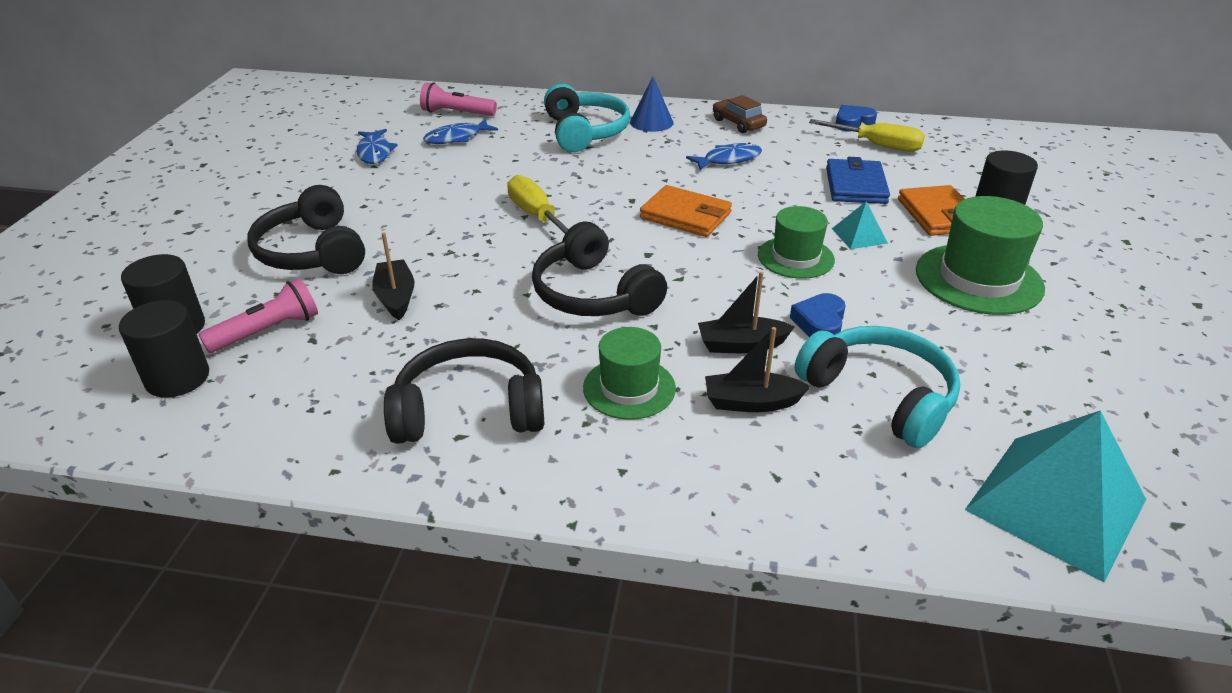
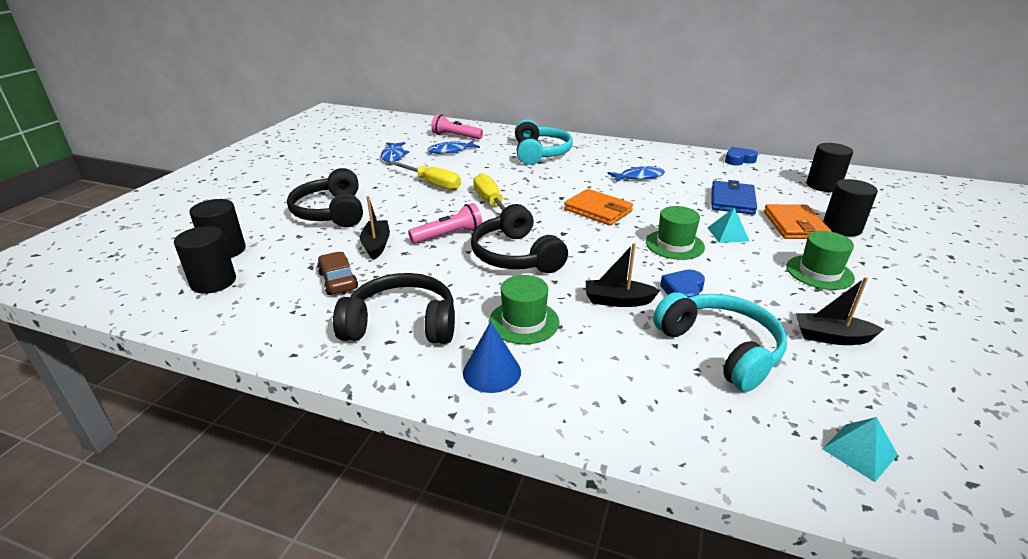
camera: 10 degrees right, 5 degrees down
(267, 331) = (283, 258): pink flashlight -> pink flashlight (449, 235)
(651, 122) = (589, 150): blue cone -> blue cone (492, 372)
(738, 123) = (652, 155): brown car -> brown car (338, 281)
(751, 402) = (615, 342): black boat -> black boat (831, 337)
(877, 145) = (755, 176): yellow screwdriver -> yellow screwdriver (433, 184)
(964, 154) = (823, 186): none -> black cylinder
(978, 279) = (819, 272): green hat -> green hat, size x0.64
(1055, 504) = (859, 451): turquoise pyramid -> turquoise pyramid, size x0.45

